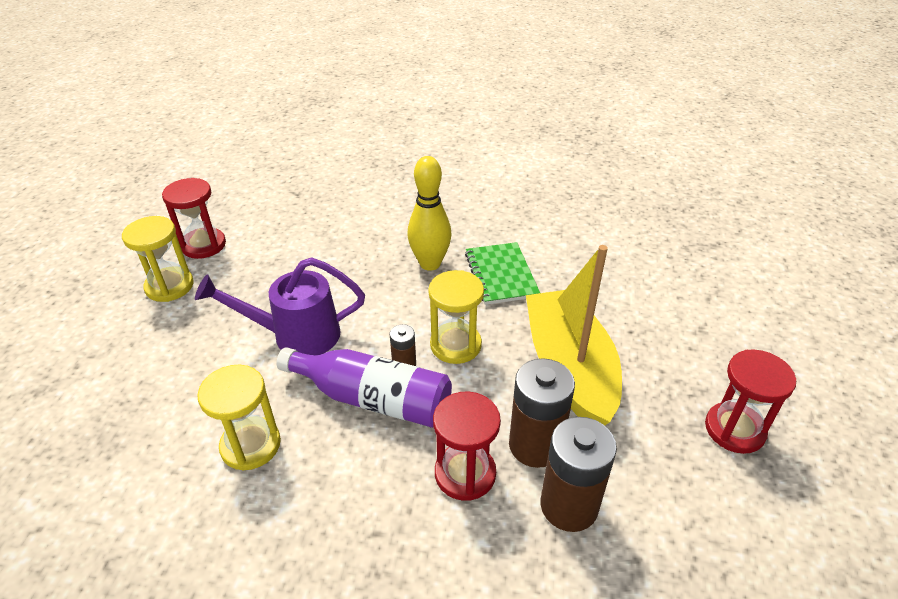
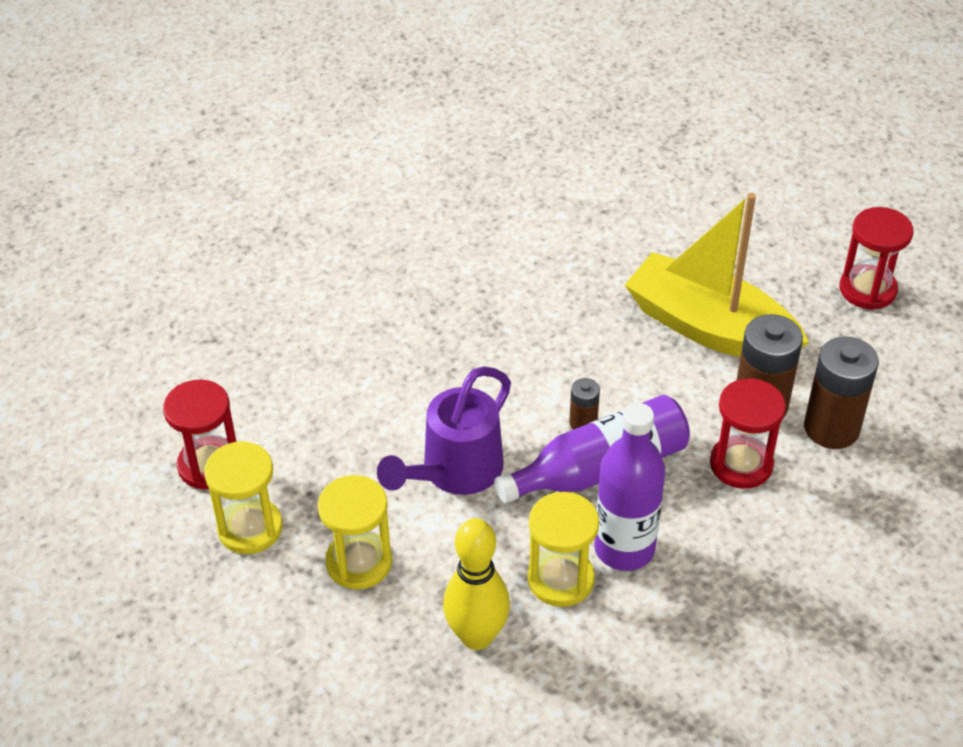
camera: 45 degrees left, 5 degrees up
(312, 461) = (624, 548): none -> purple bottle
(430, 263) = (471, 318): yellow bowling pin -> yellow bowling pin (477, 636)
(455, 345) = (600, 375): yellow hourglass -> yellow hourglass (359, 562)
(501, 275) = (549, 284): green notebook -> none

